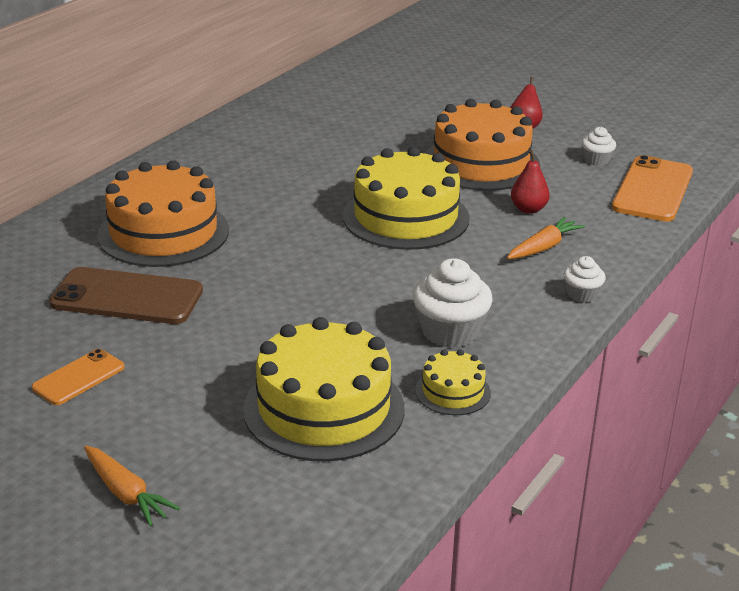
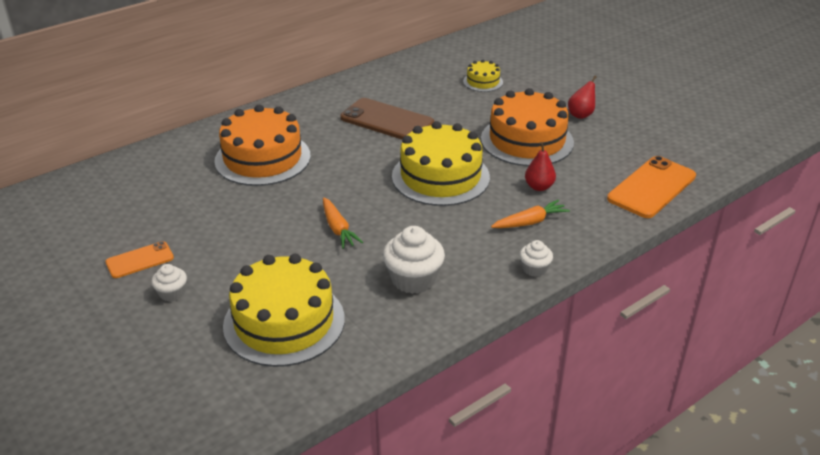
camera: 20 degrees right, 5 degrees up
(126, 493) = (115, 356): orange carrot -> orange carrot (338, 229)
(127, 297) = (208, 204): brown phone -> brown phone (387, 121)
(453, 391) = (384, 330): yellow cake -> yellow cake (483, 82)
(596, 160) = (621, 153): white cupcake -> white cupcake (172, 293)

